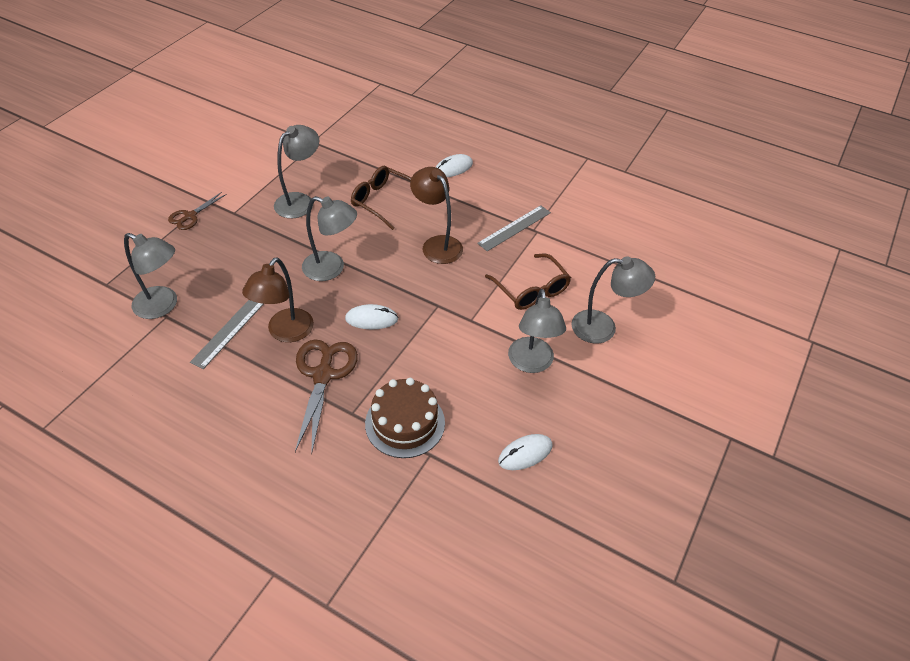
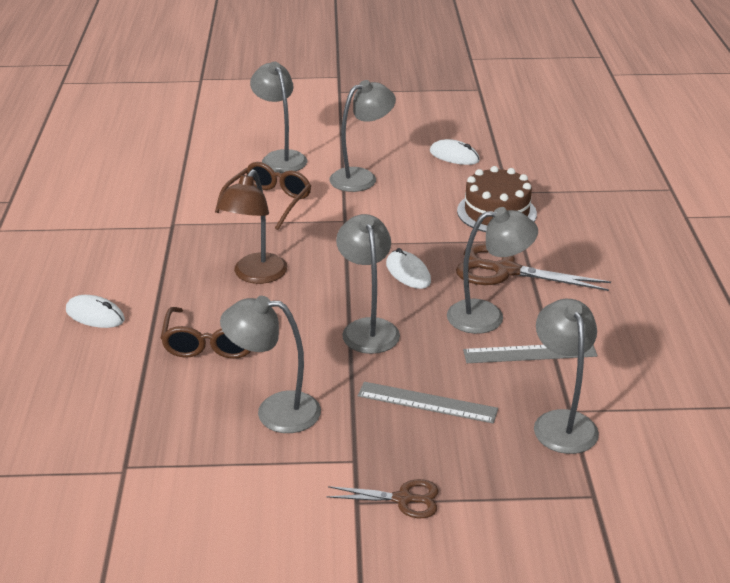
camera: 120 degrees left, 15 degrees down
(285, 332) = (487, 316): brown lamp -> grey lamp
(323, 375) = (505, 271): brown scissors -> brown scissors turned 45 degrees clockwise
(514, 228) = (179, 238): grey ruler -> grey ruler (427, 402)

